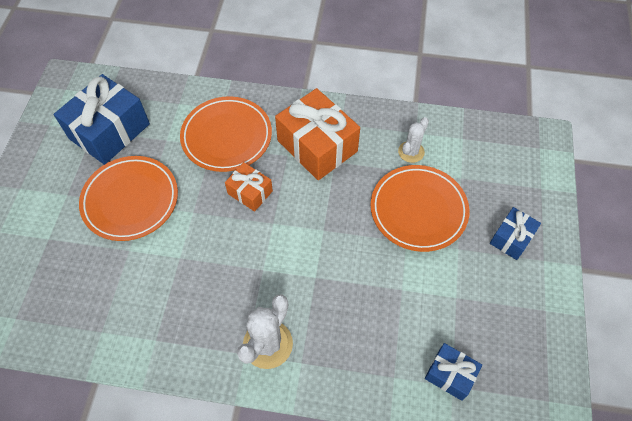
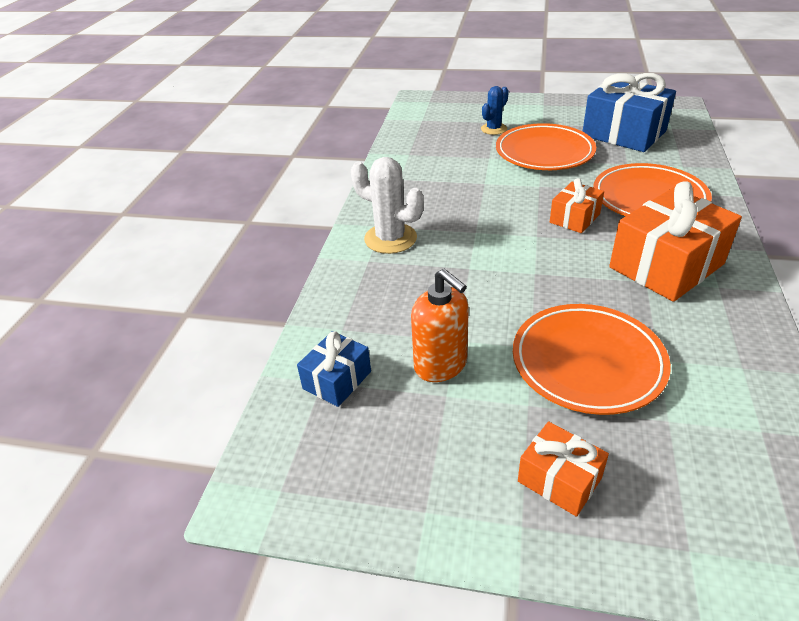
camera: 95 degrees right, 20 degrees down
(65, 241) = (493, 129): none -> blue cactus
(411, 152) = (698, 359): white cactus -> none
(428, 300) = (441, 365): none -> orange soap dispenser
(511, 238) = (559, 479): blue gift -> orange gift

